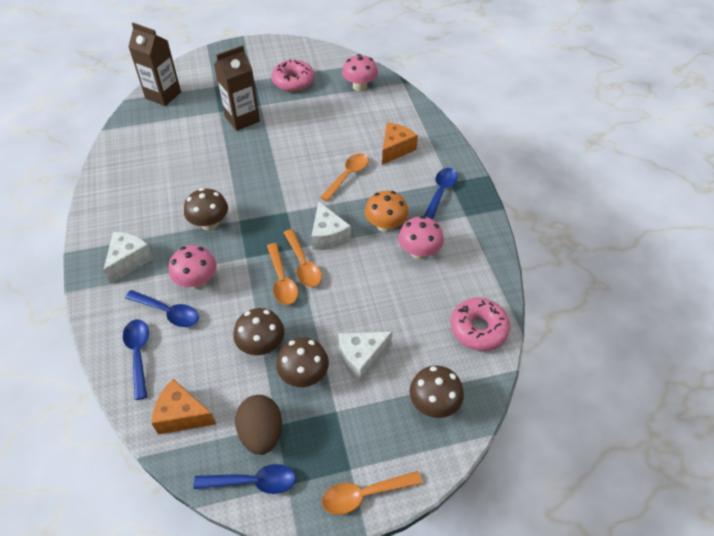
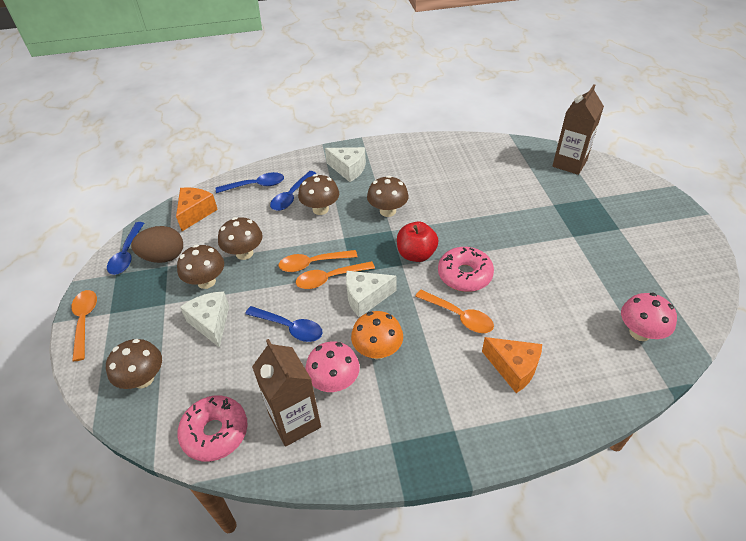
camera: 95 degrees right, 5 degrees down
(197, 281) = (320, 209): pink mushroom -> brown mushroom
(242, 119) = (544, 223): brown carton -> brown carton (295, 421)
(274, 202) = (416, 254): none -> red apple
(293, 81) = (628, 263): pink donut -> pink donut (464, 275)
(440, 192) = (433, 415): blue spoon -> blue spoon (290, 328)

